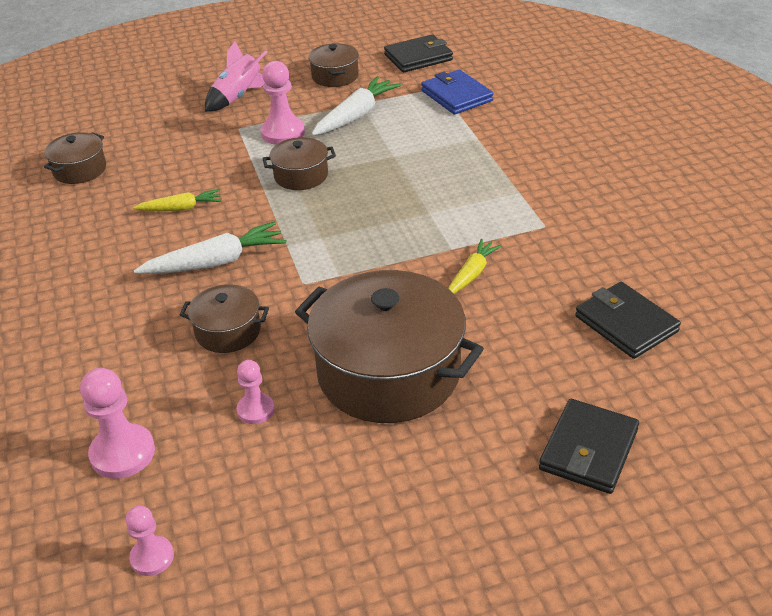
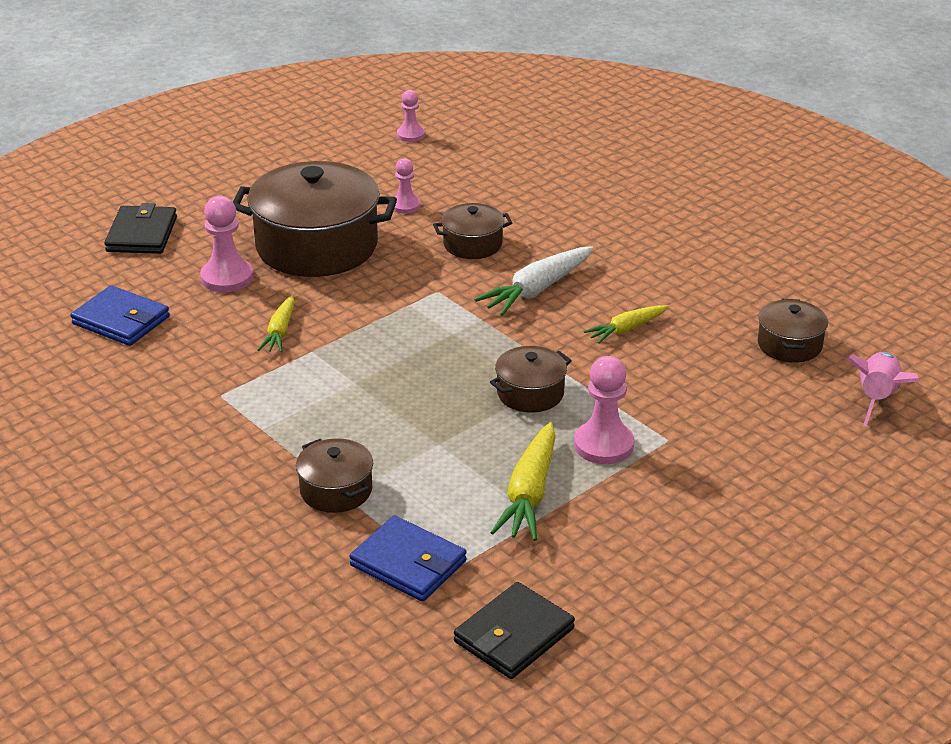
camera: 155 degrees right, 5 degrees down
(122, 453) = (479, 168): pink pawn -> pink pawn (227, 278)
(238, 97) = (719, 488): pink rocket -> pink rocket (877, 399)
(335, 76) = (616, 560): brown pot -> brown pot (336, 490)
(356, 116) = (529, 493): white carrot -> yellow carrot
(626, 324) = (121, 320): black wallet -> blue wallet

